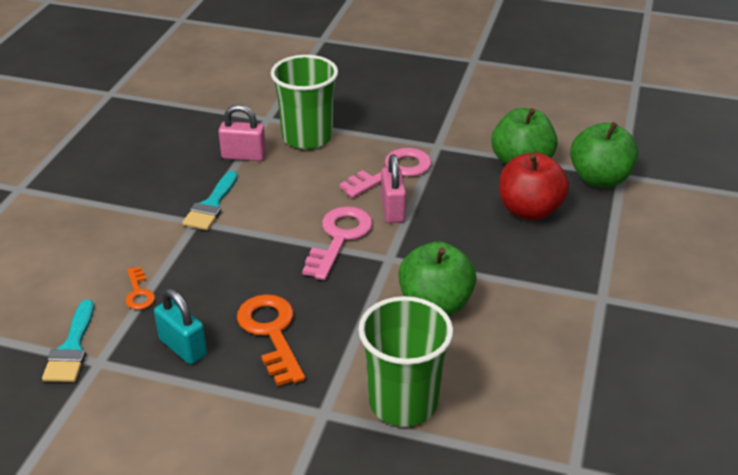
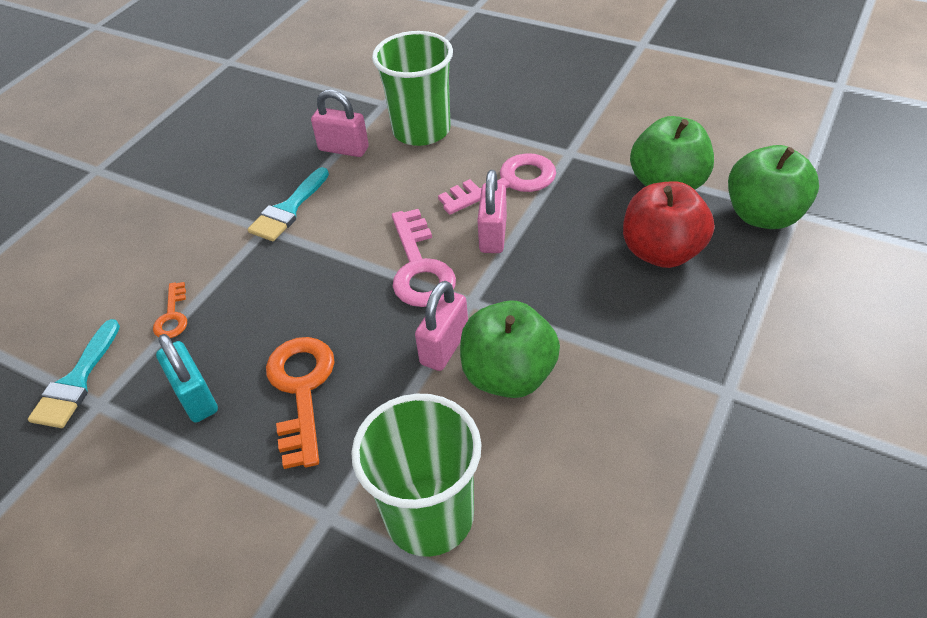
camera: 15 degrees right, 10 degrees up
(339, 238) = (419, 267): pink key -> pink key turned 135 degrees clockwise
(378, 291) = (444, 346): none -> pink padlock

